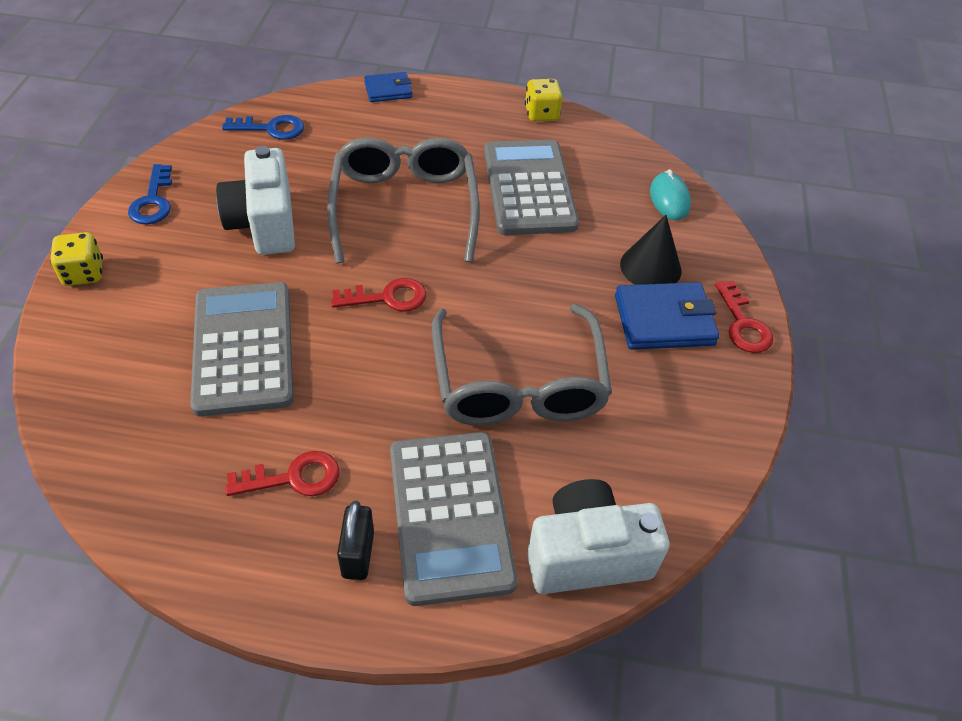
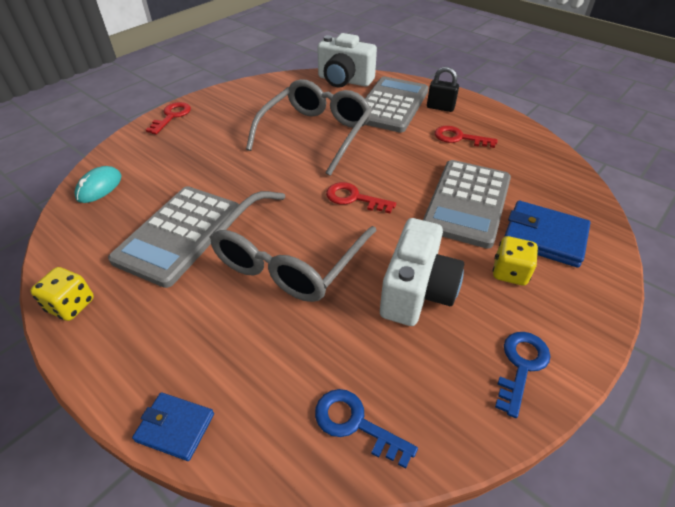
camera: 145 degrees left, 5 degrees down
(83, 273) = (592, 306): yellow dice -> yellow dice (510, 272)
(358, 554) = (440, 107): black padlock -> black padlock turned 75 degrees clockwise
(650, 267) = (175, 155): black cone -> none
(664, 320) = (207, 131): blue wallet -> blue wallet (544, 237)

